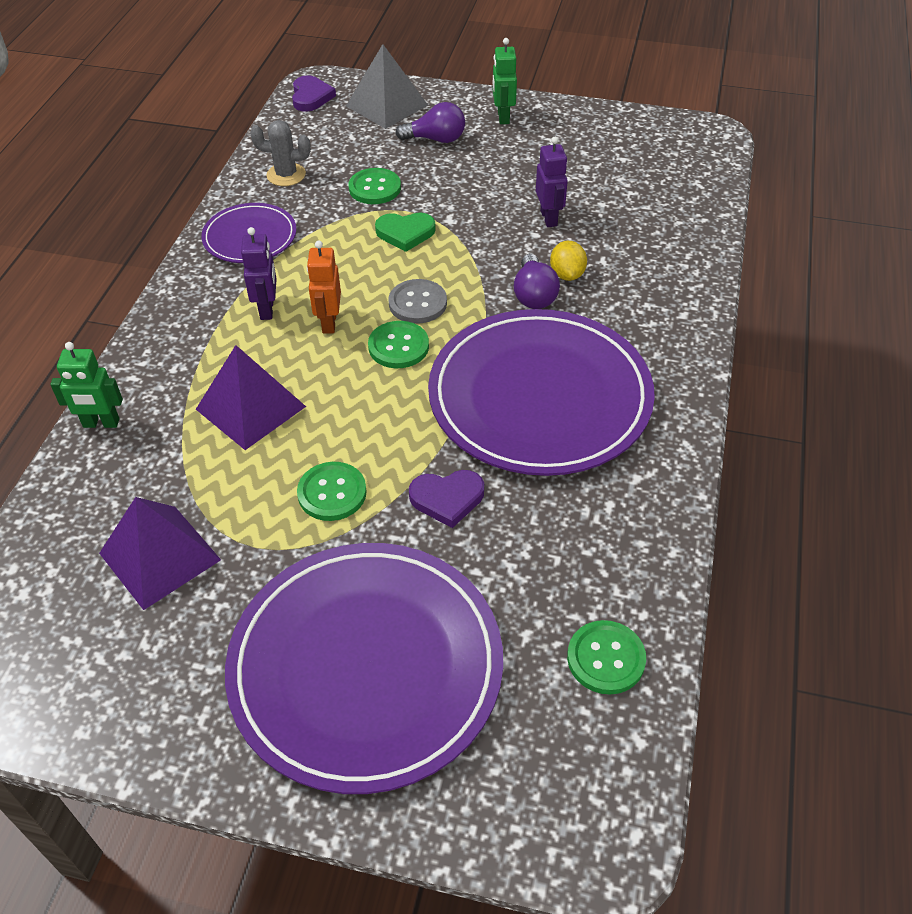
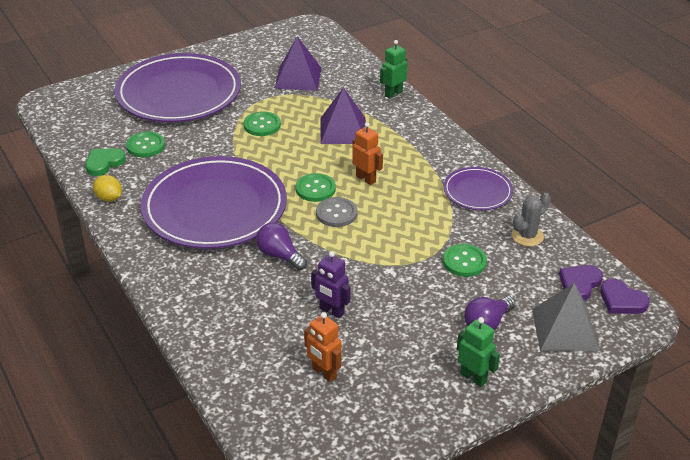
camera: 135 degrees right, 10 degrees down
(267, 309) = (405, 167): purple robot -> none
(405, 233) = (401, 246): green heart -> green heart (104, 163)
(447, 499) = (210, 149): purple heart -> purple heart (579, 284)
(567, 274) = (275, 280): yellow lemon -> yellow lemon (109, 198)
(606, 658) = (87, 139): green button -> green button (146, 146)
(614, 180) = (324, 373): none -> orange robot

